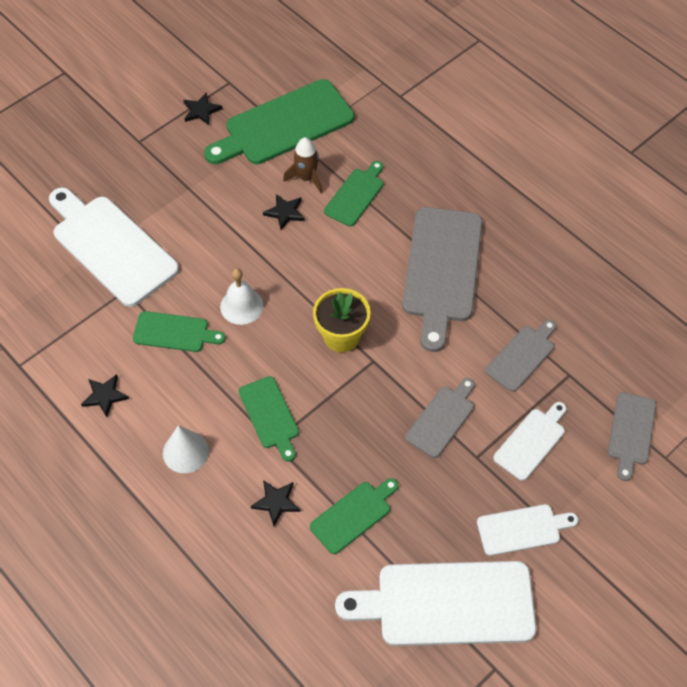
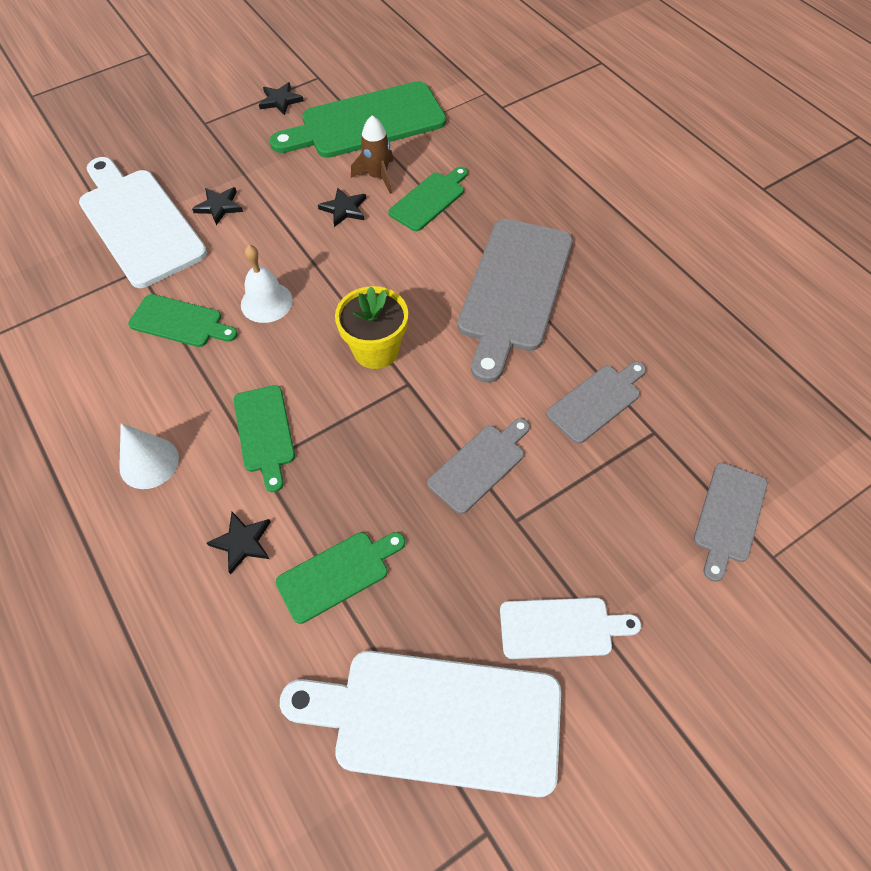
camera: 10 degrees right, 0 degrees up
(104, 396) = (75, 383): black star -> black star (219, 206)
(531, 441) = (592, 510): white cutting board -> none

